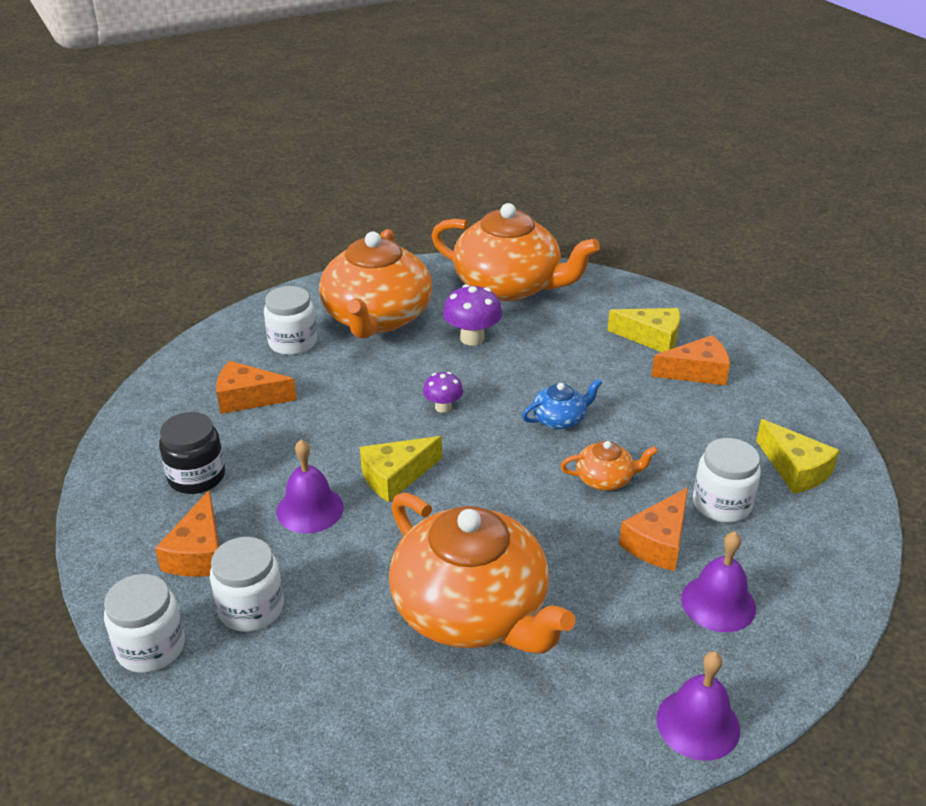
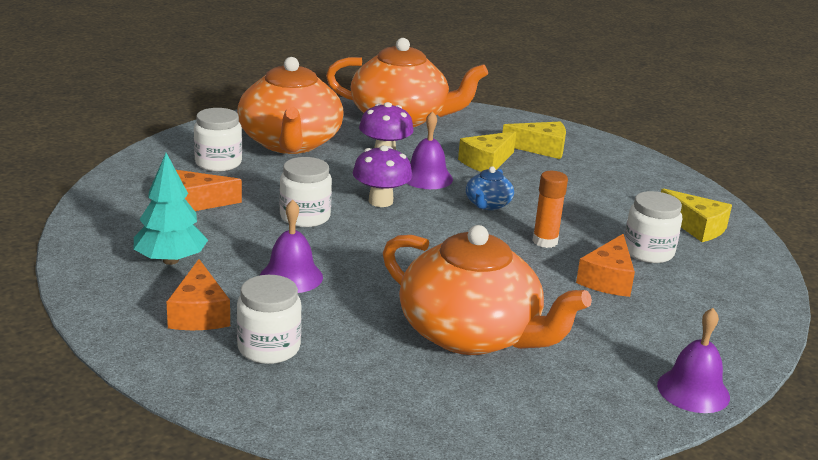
camera: 15 degrees left, 10 degrees down
(151, 647) = (185, 382): white jar -> white jar (305, 217)
(196, 476) = (170, 260): black jar -> turquoise tree
(395, 476) = (360, 250): yellow cheese -> yellow cheese (486, 162)
(443, 407) = (380, 201): purple mushroom -> purple mushroom, size x1.60
(560, 419) = (487, 204): blue teapot -> blue teapot turned 150 degrees clockwise
(605, 479) = (545, 241): orange teapot -> orange glue stick
(696, 372) = (588, 169): orange cheese -> none
(718, 603) = (674, 314): purple bell -> purple bell (427, 177)

